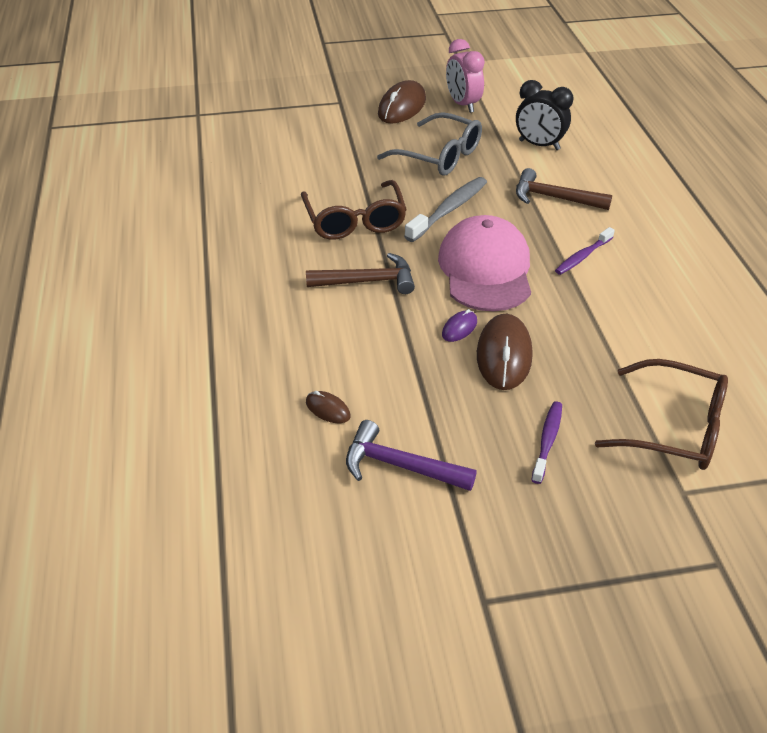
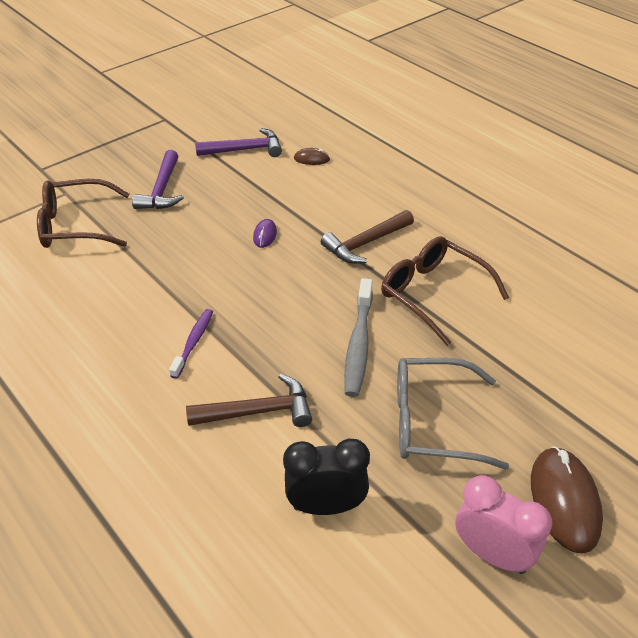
camera: 150 degrees right, 0 degrees up
(485, 269) = (277, 292): pink cap -> none
(504, 355) = (219, 228): brown mouse -> none
(547, 441) = (162, 190): purple toothbrush -> purple hammer

